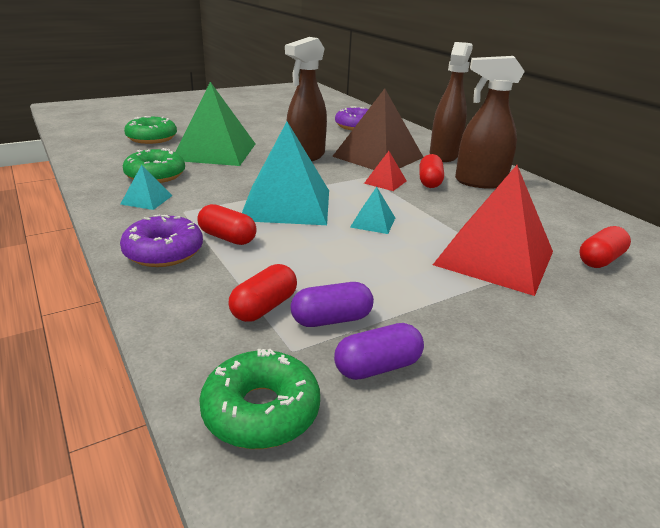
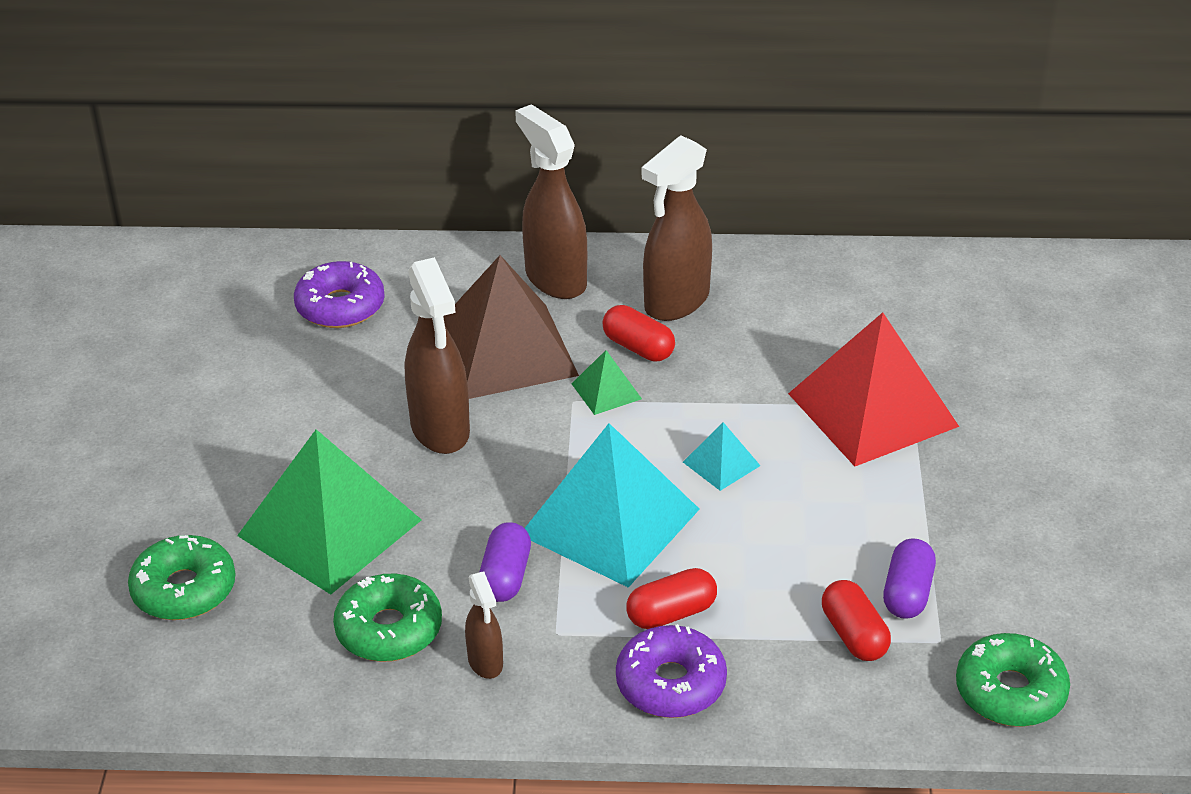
camera: 55 degrees left, 10 degrees up
(146, 199) = (485, 662): turquoise pyramid -> brown spray bottle
(377, 367) = (997, 594): purple capsule -> purple capsule (505, 576)
(385, 182) = (606, 391): red pyramid -> green pyramid
(600, 260) = (929, 333): red capsule -> none

